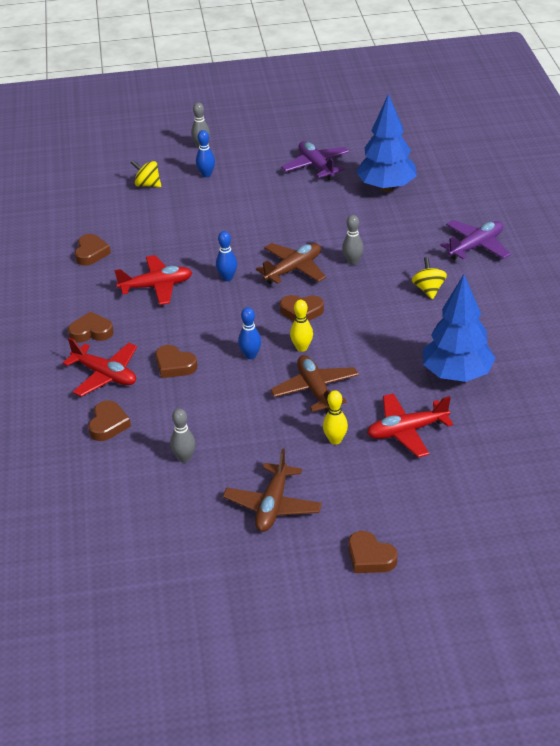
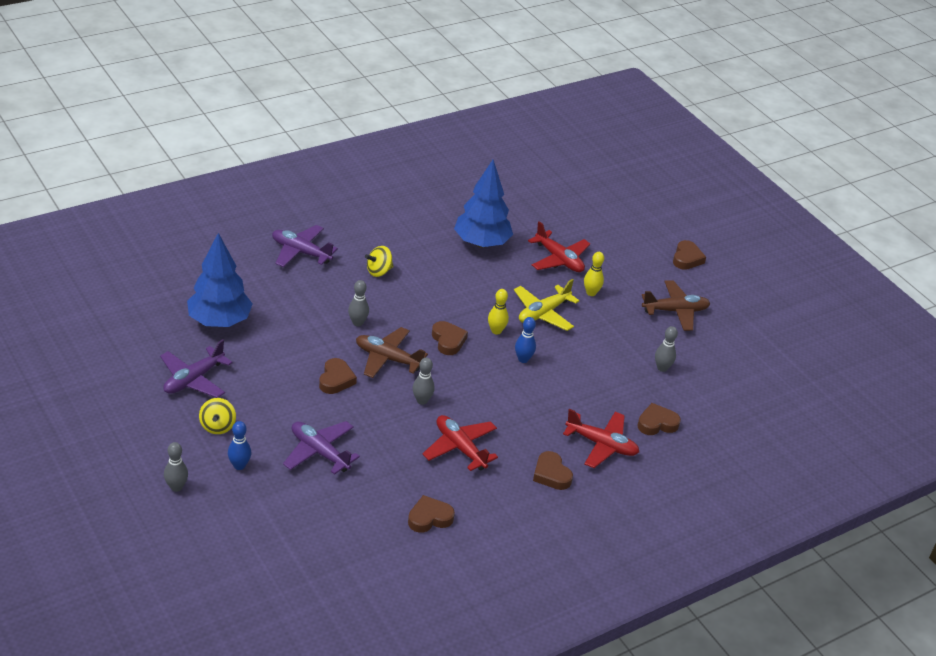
camera: 120 degrees left, 0 degrees up
(105, 375) = (602, 445): red plane -> red plane turned 105 degrees clockwise
(147, 185) = (278, 512): yellow spinning top -> yellow spinning top (217, 426)
(174, 365) = (563, 403): brown heart -> brown heart (336, 379)
(198, 213) = (319, 452): none -> purple plane
(227, 278) = (422, 400): blue bowling pin -> grey bowling pin
(315, 390) = (543, 313): brown plane -> yellow plane

